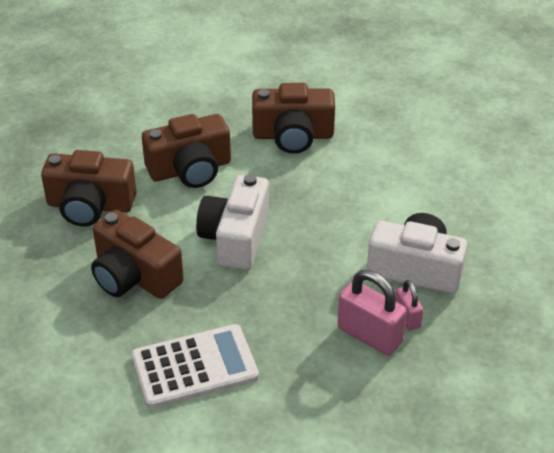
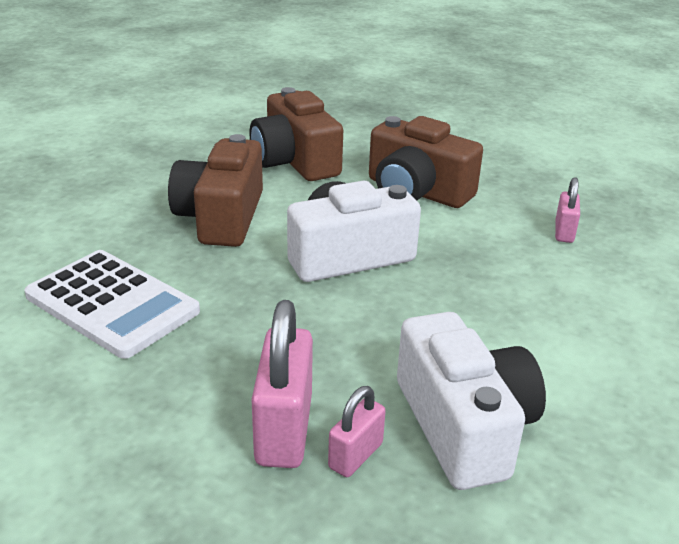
camera: 55 degrees right, 10 degrees down
(293, 135) = (564, 232): brown camera -> pink padlock

